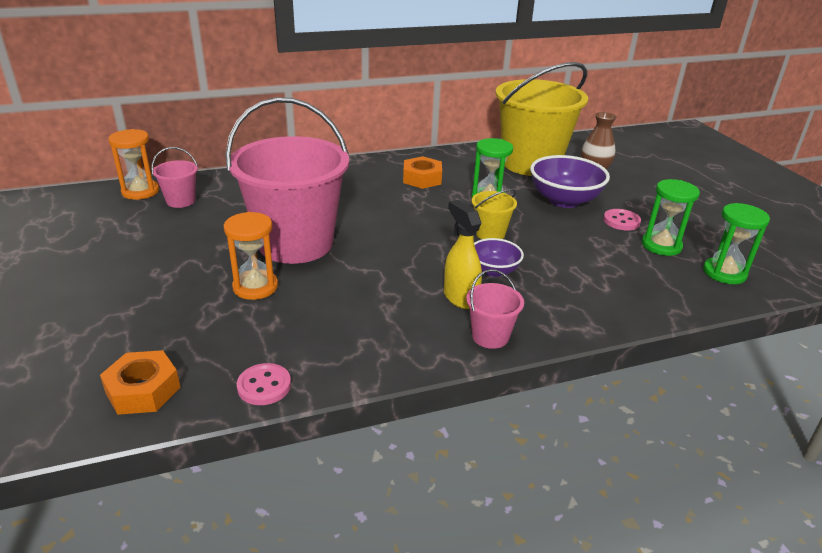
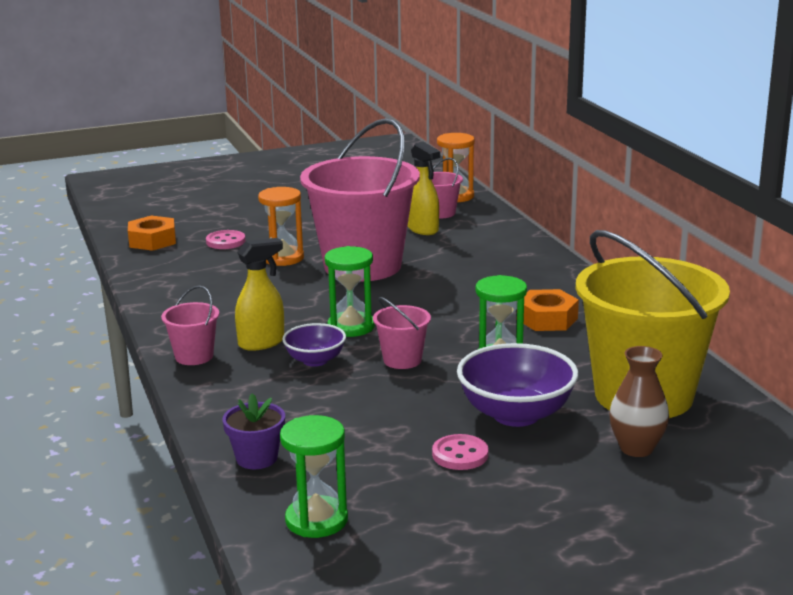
camera: 90 degrees right, 10 degrees down
(218, 211) = (423, 229): none -> yellow spray bottle
(264, 386) = (146, 274): pink button -> pink button (225, 241)
(490, 233) = (402, 360): yellow bucket -> pink bucket
(659, 297) = (256, 458): none -> purple flower pot
(661, 245) = (390, 479): green hourglass -> green hourglass (351, 327)

